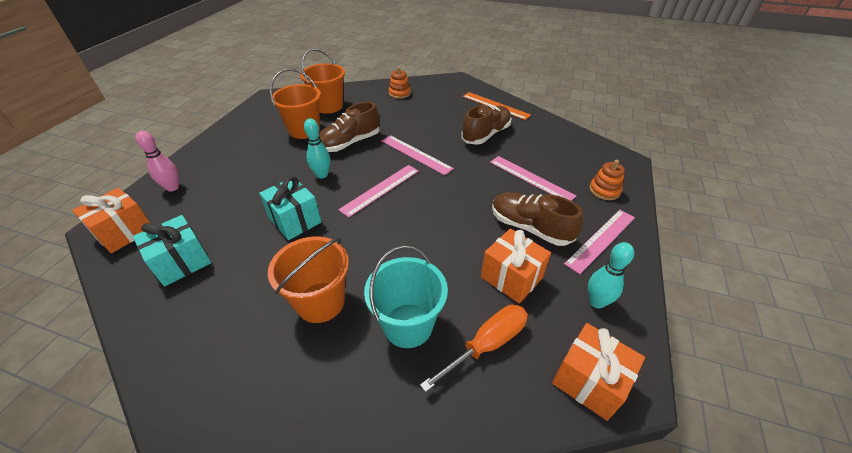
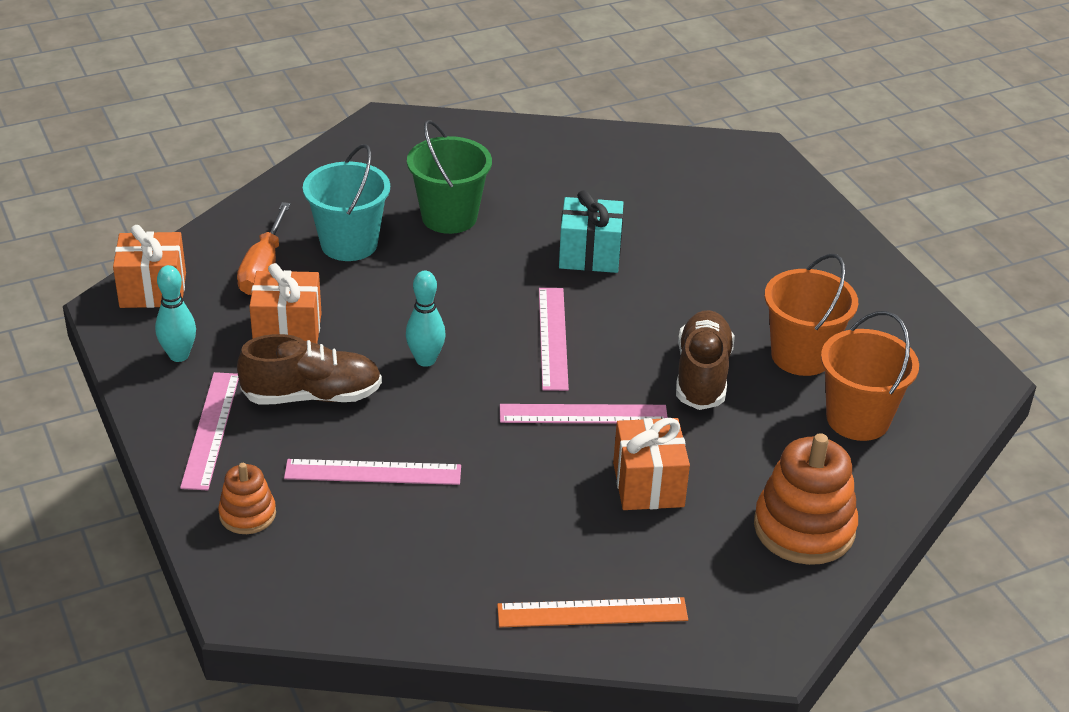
camera: 135 degrees right, 5 degrees down
(124, 232) = (727, 159): orange gift -> orange gift (648, 484)
(173, 187) = (783, 207): pink bowling pin -> none
(181, 262) = (624, 173): turquoise gift -> none
(320, 302) = (449, 217): orange bucket -> green bucket
(322, 175) = (654, 313): turquoise bowling pin -> turquoise bowling pin (425, 360)
(399, 93) = (804, 528): orange stacking toy -> orange stacking toy, size x1.81
(486, 134) = (527, 520): brown shoe -> none

